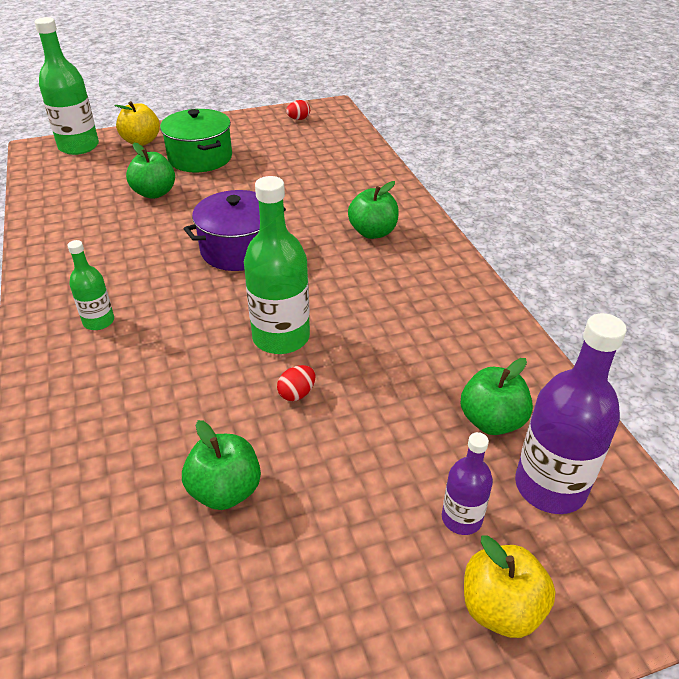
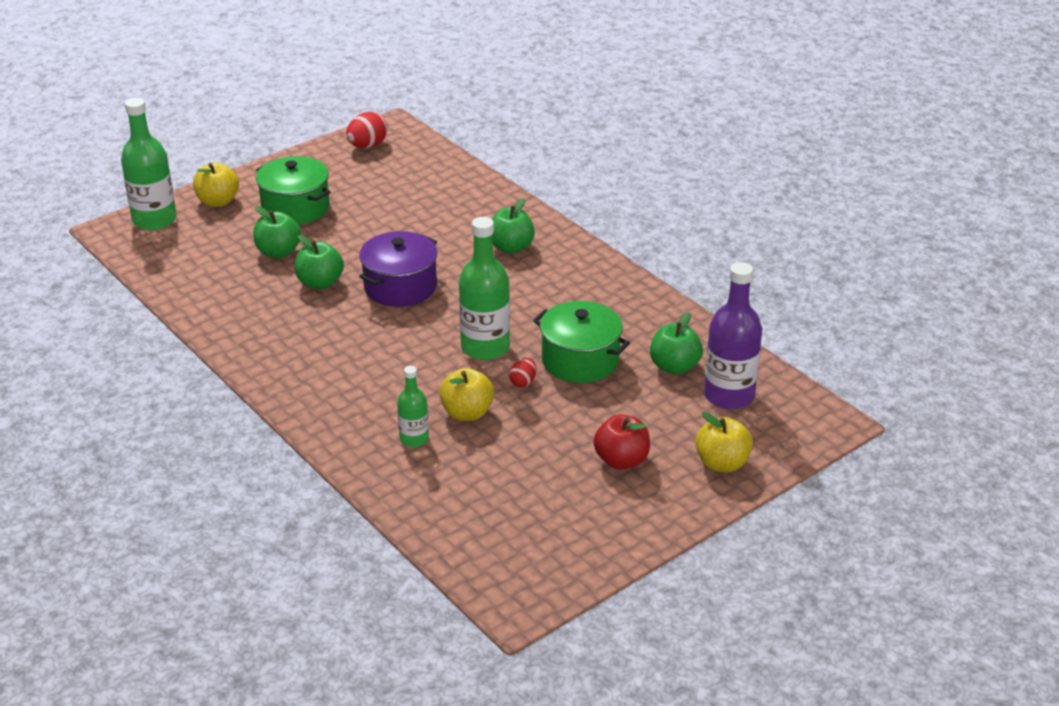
camera: 20 degrees left, 5 degrees down
(98, 321) = (323, 369): green bottle -> green bottle (414, 439)
(208, 419) = (467, 413): none -> yellow apple
(225, 490) = (511, 450): green apple -> green apple (320, 283)
(298, 119) = (367, 146): red egg -> red egg, size x1.68
(358, 554) = (621, 460): none -> red apple
(379, 381) = (580, 360): none -> green pot
(461, 518) = (678, 426): purple bottle -> none

